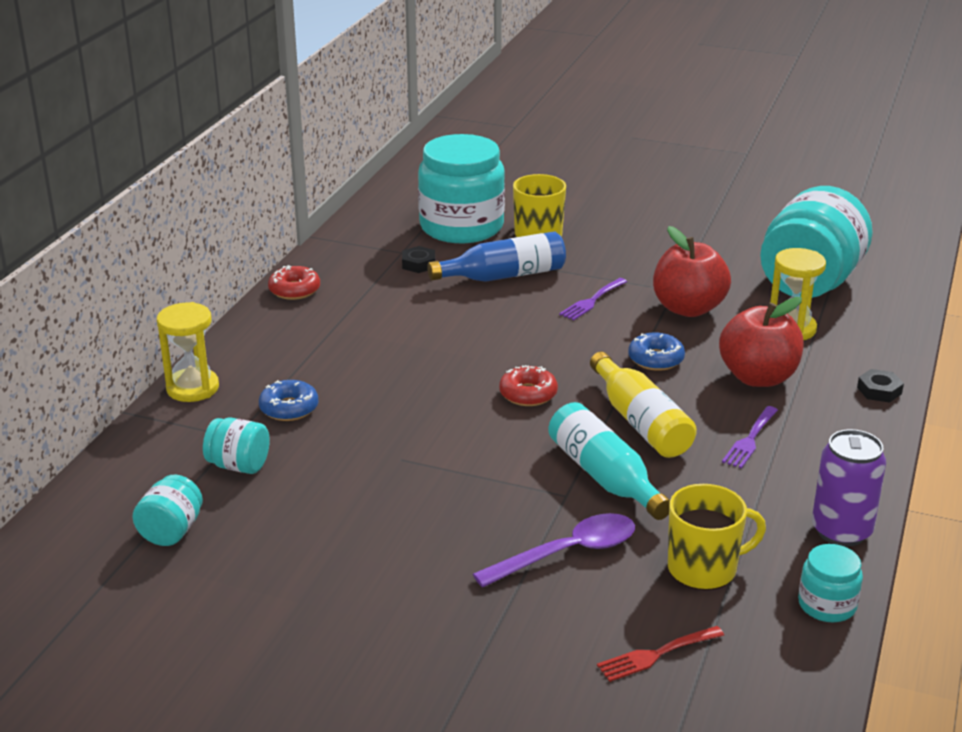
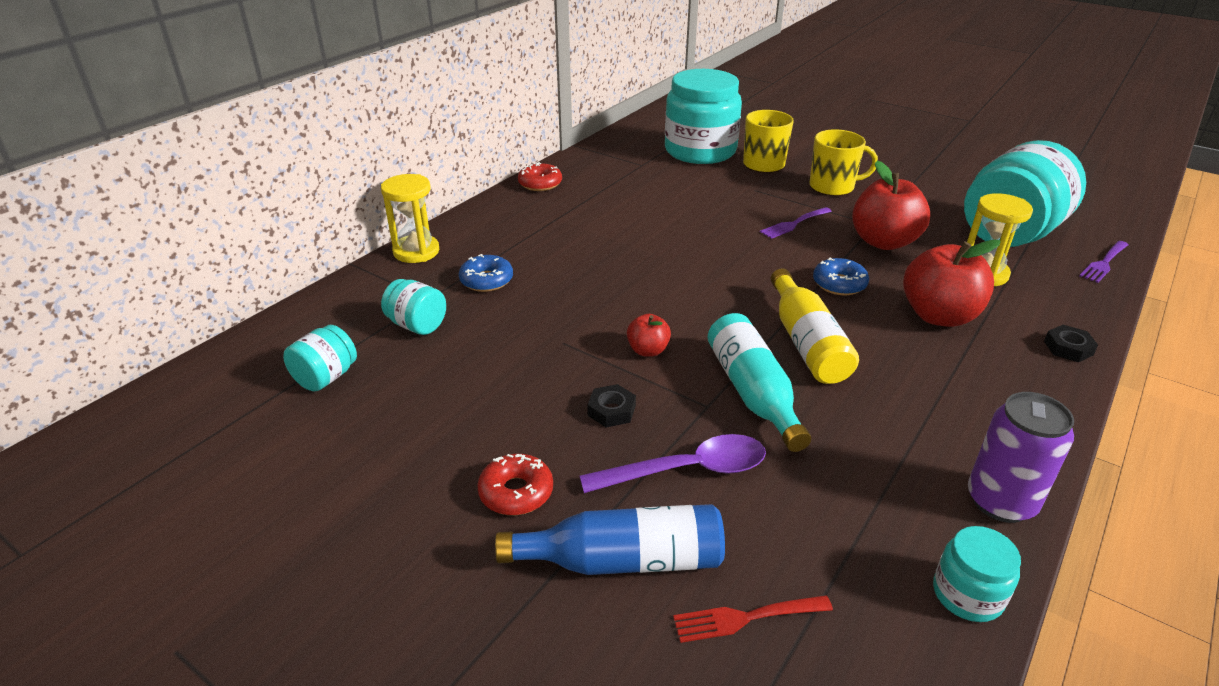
camera: 15 degrees right, 5 degrees up
(418, 264) = (652, 175): black nut -> black nut (611, 410)
(489, 453) = (648, 350): none -> red apple
(504, 275) = (721, 193): blue bottle -> blue bottle (623, 560)
(528, 394) = (705, 299): red donut -> red donut (516, 492)
(704, 568) = (830, 517): yellow mug -> yellow mug (833, 187)
(750, 440) = (916, 378): purple fork -> purple fork (1104, 263)

